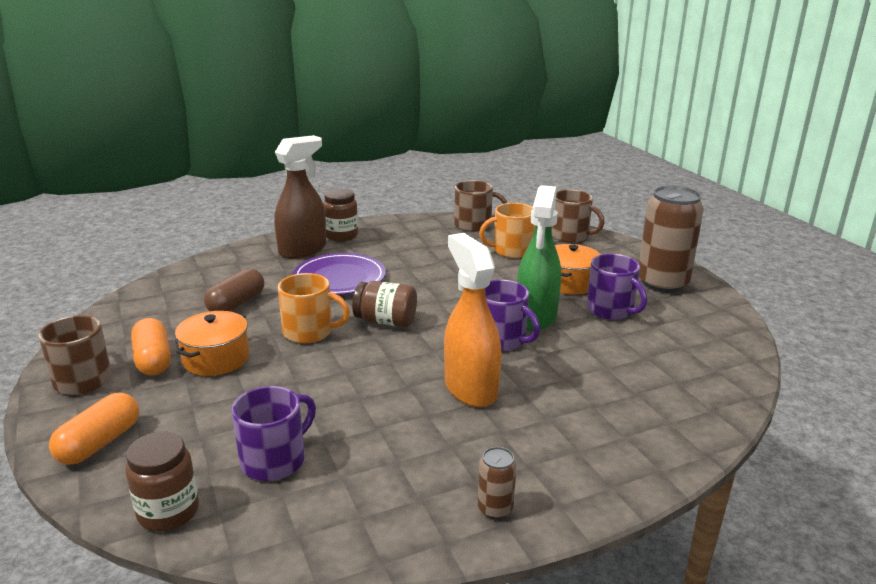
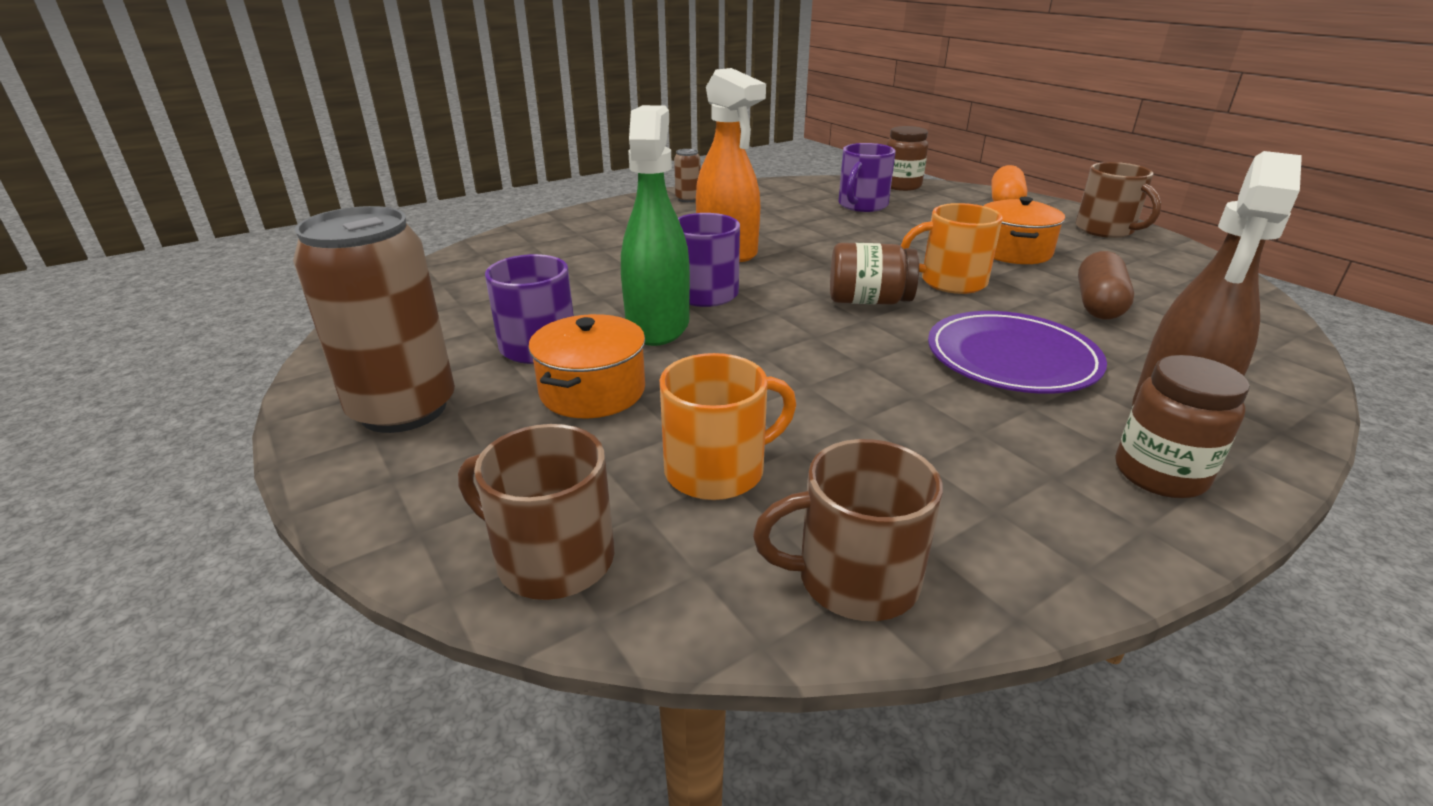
camera: 170 degrees right, 5 degrees up
(153, 360) = (1074, 246): orange capsule -> none

